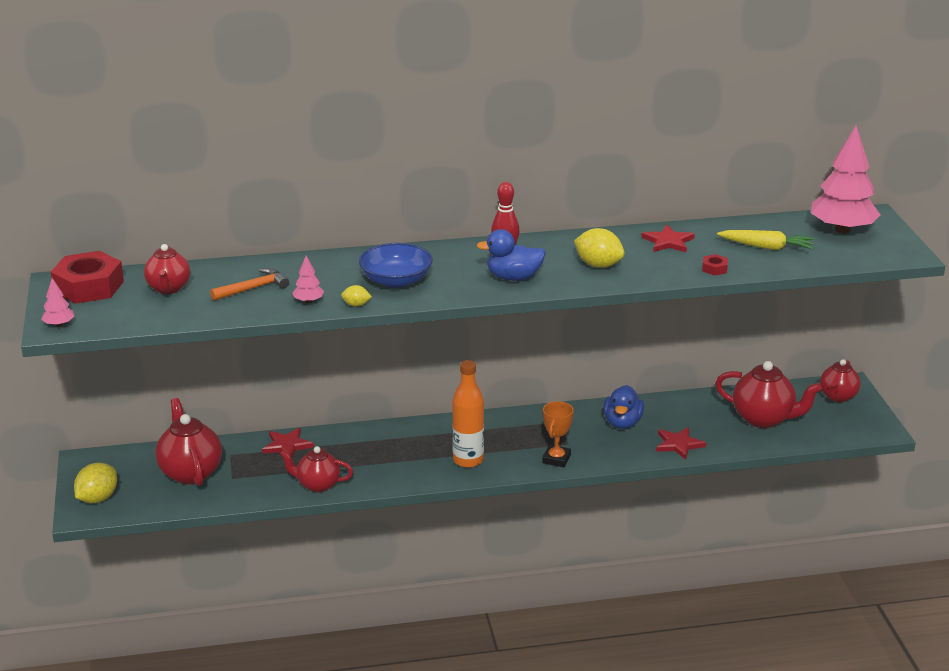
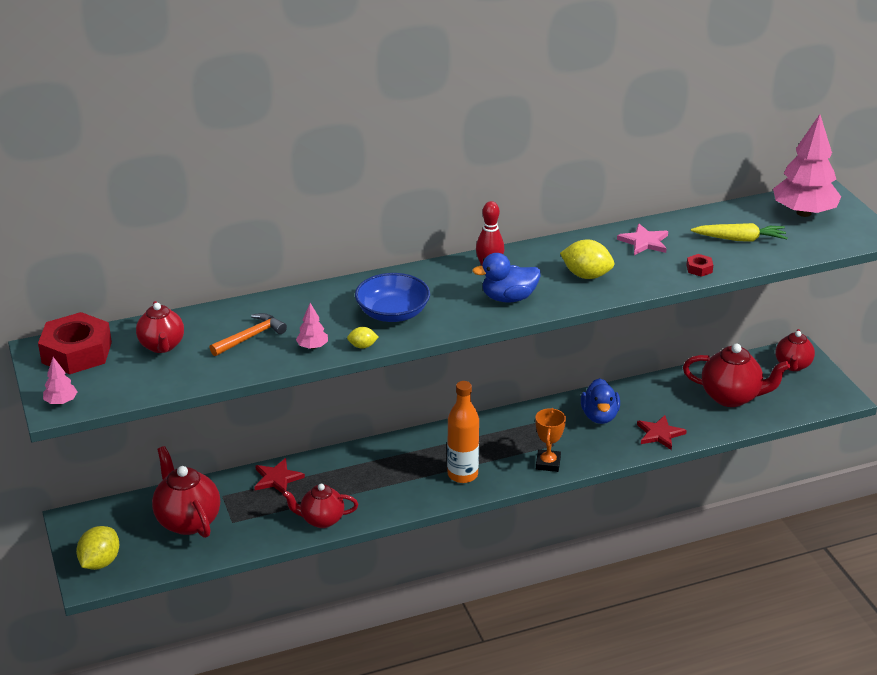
camera: 10 degrees left, 5 degrees up
(668, 242) = (644, 242): red star -> pink star

